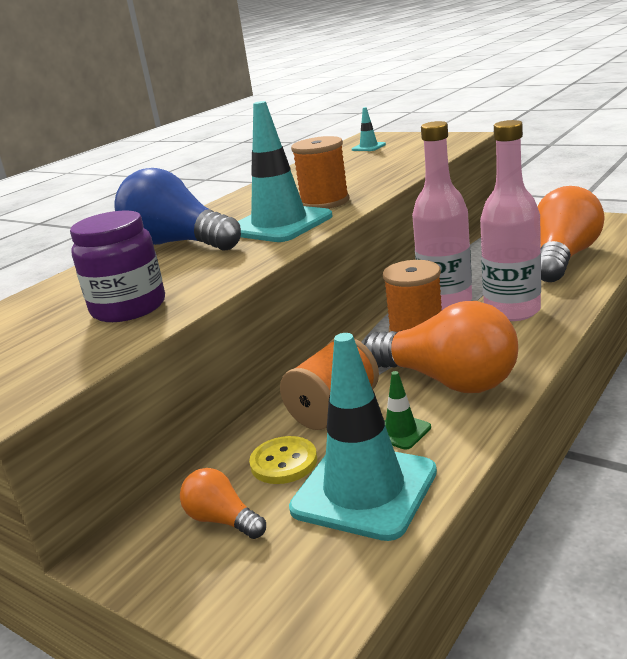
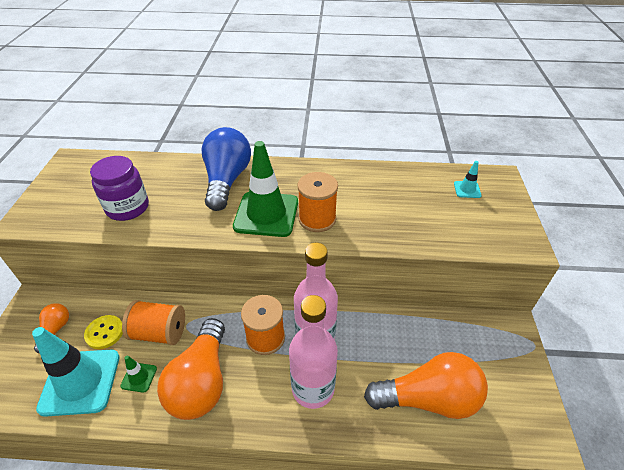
camera: 55 degrees right, 20 degrees up
(279, 224) = (266, 214): turquoise traffic cone -> green traffic cone

